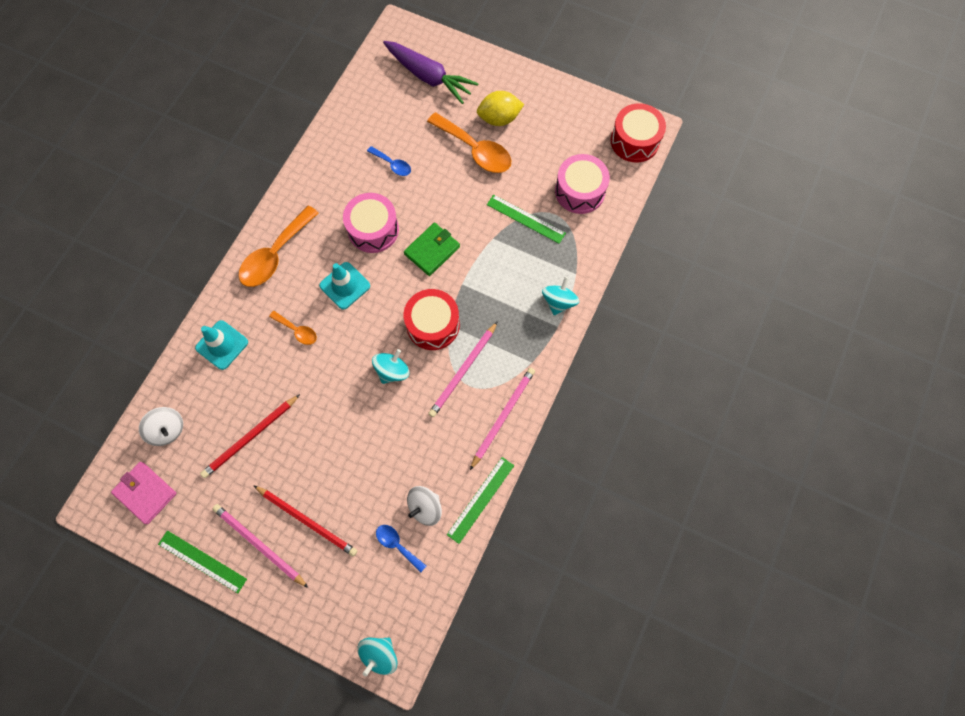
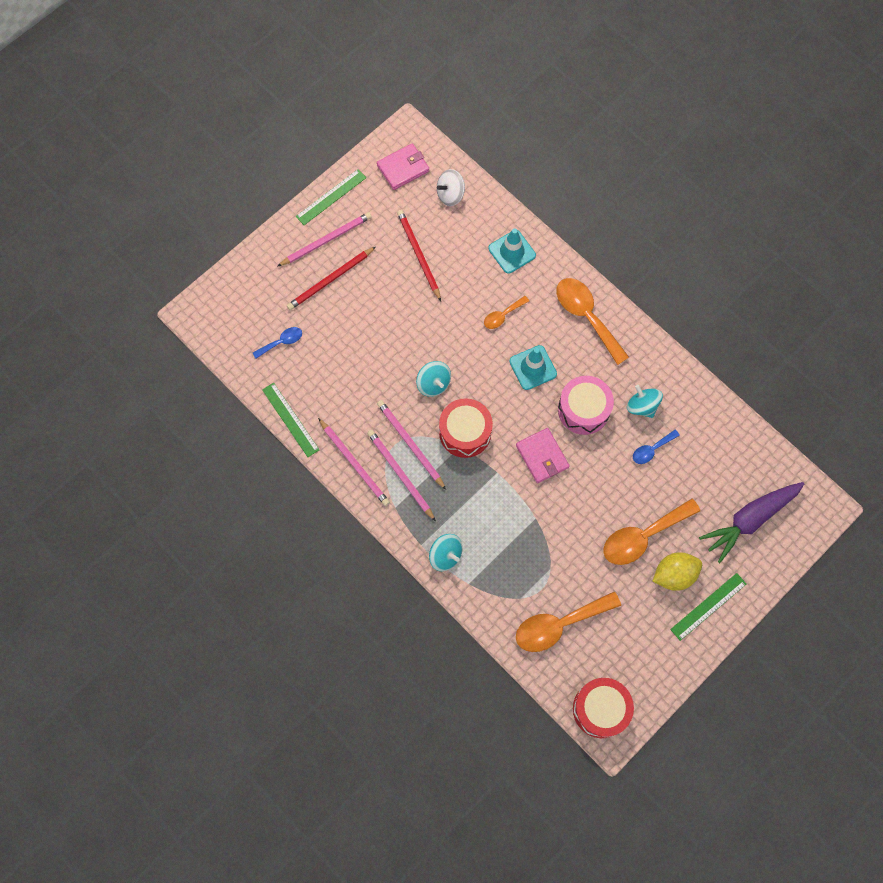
camera: 110 degrees right, 0 degrees up
(379, 654) = (205, 304): turquoise spinning top -> turquoise spinning top (642, 406)
(425, 507) = (303, 373): white spinning top -> none
(432, 250) = (542, 456): green wallet -> pink wallet
(497, 369) = (400, 474): none -> pink pencil
(499, 119) = (674, 575): yellow lemon -> yellow lemon turned 60 degrees clockwise
(525, 219) = (546, 557): green ruler -> green ruler (708, 606)
(580, 191) = (559, 625): pink drum -> orange spoon

